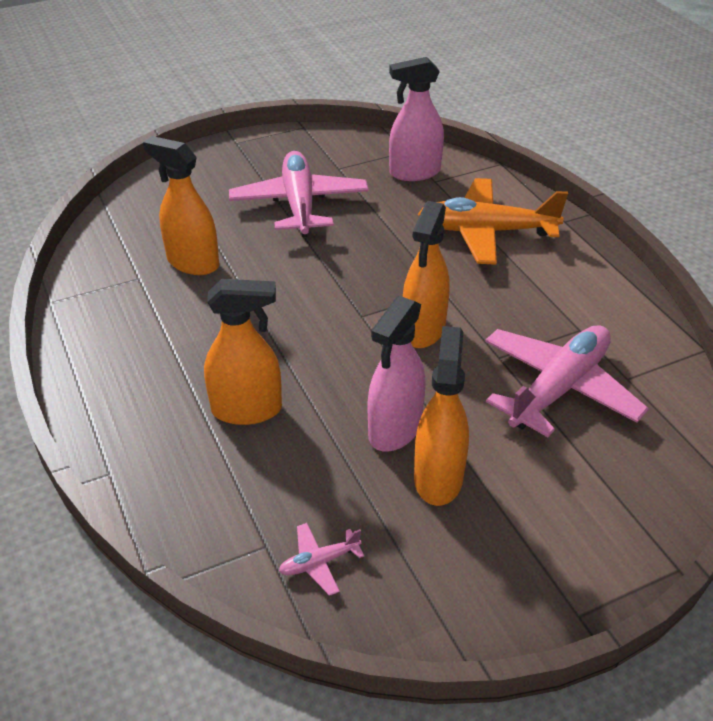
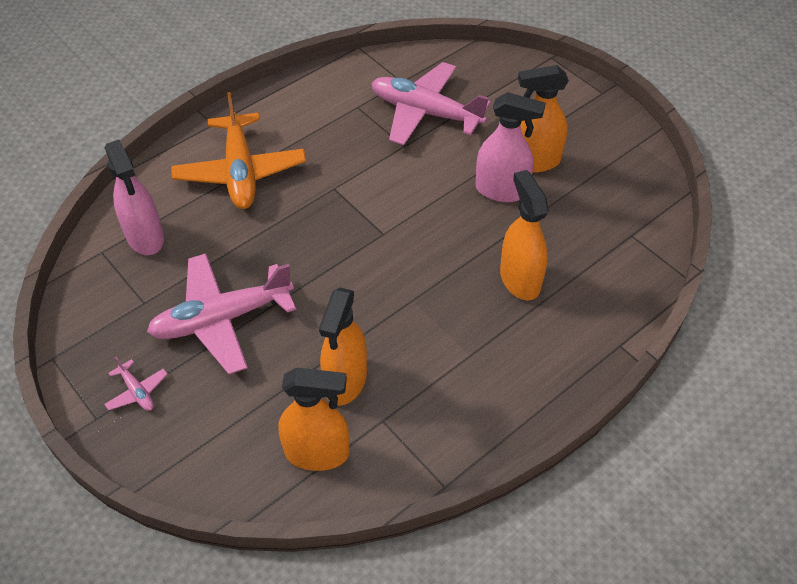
camera: 105 degrees left, 10 degrees up
(319, 562) = (629, 205): pink plane -> pink plane (137, 391)
(423, 330) = (388, 192): orange spray bottle -> orange spray bottle (317, 453)

